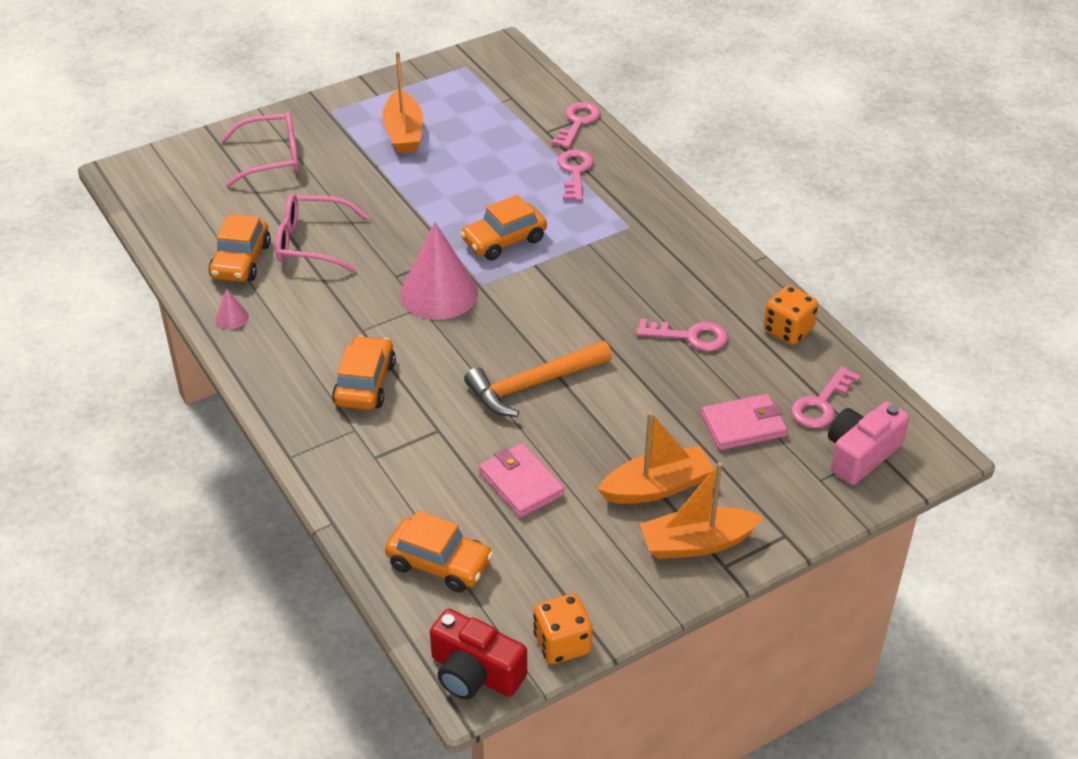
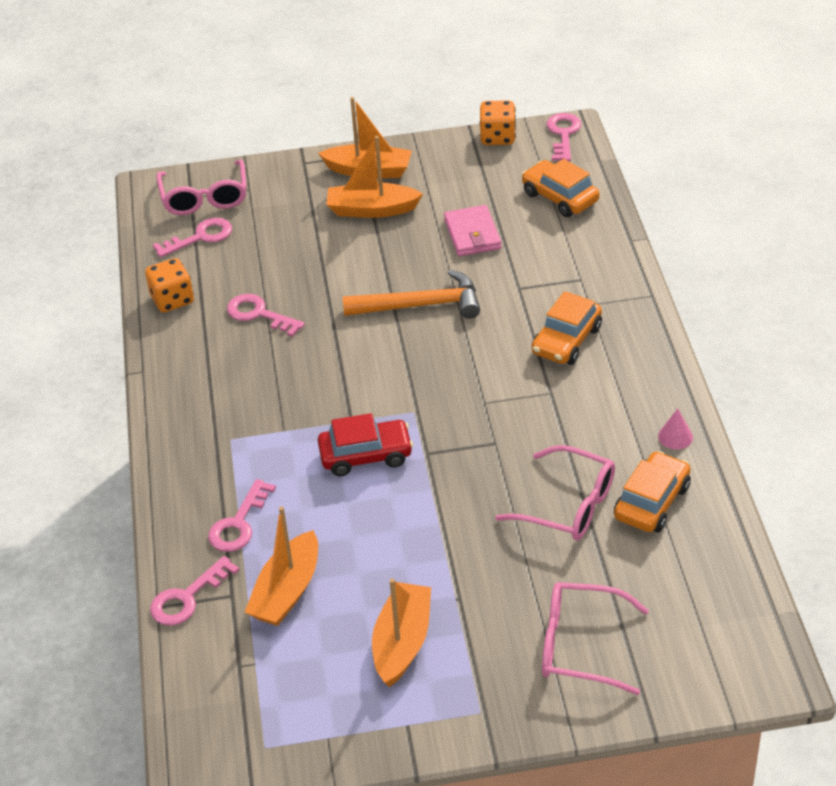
camera: 155 degrees left, 0 degrees up
(439, 293) = (460, 412): pink cone -> none
(475, 673) = (563, 134): red camera -> pink key
(504, 240) = (366, 455): orange car -> red car
(507, 141) = (287, 591): none -> orange boat
(743, 425) = (273, 236): pink wallet -> none
(860, 454) = (205, 197): pink camera -> pink glasses

